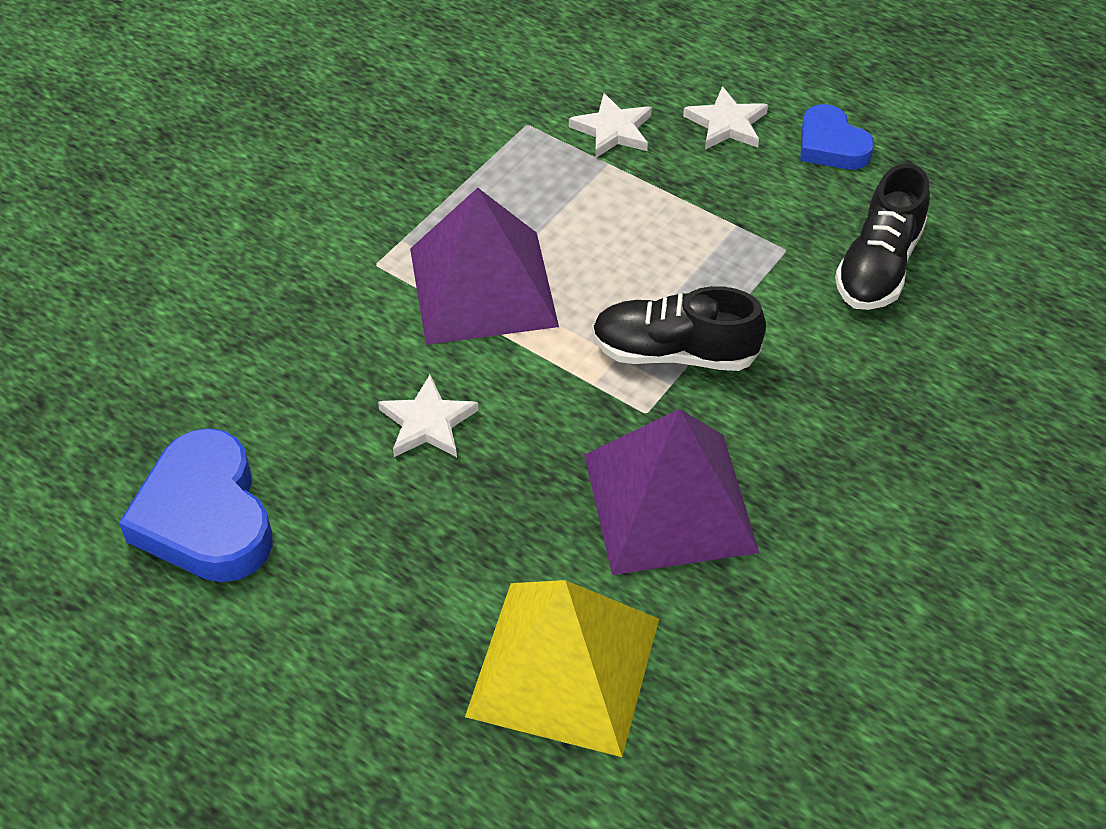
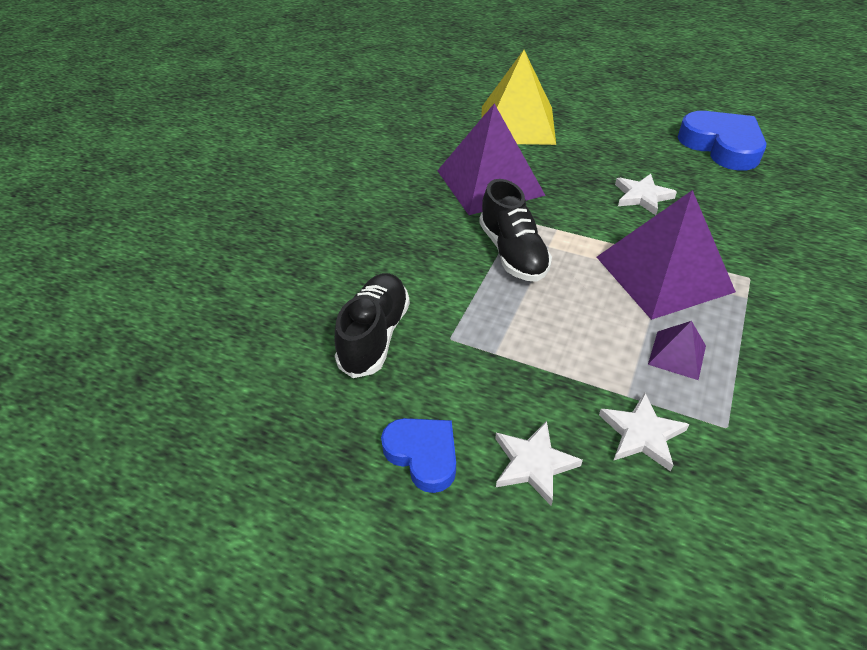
camera: 170 degrees right, 5 degrees down
(531, 191) = (677, 354): none -> purple pyramid
(674, 353) = (513, 253): black shoe -> black shoe turned 75 degrees clockwise

